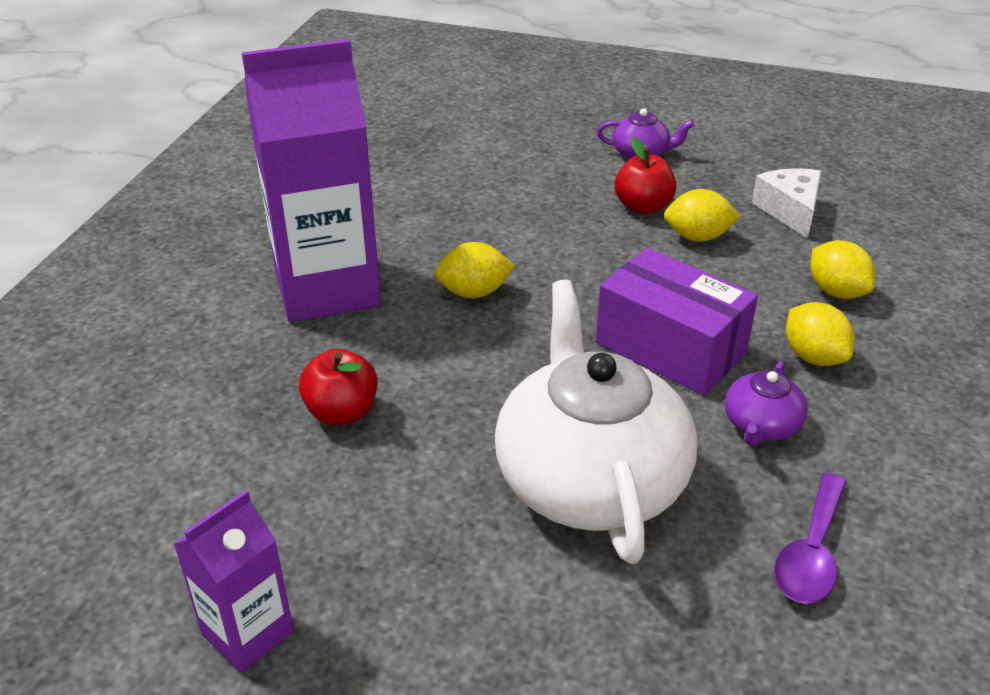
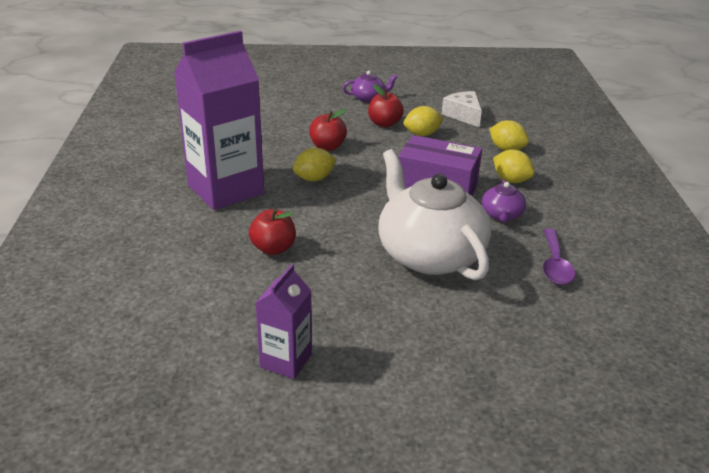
camera: 20 degrees left, 5 degrees down
(526, 235) = (327, 147): none -> red apple

